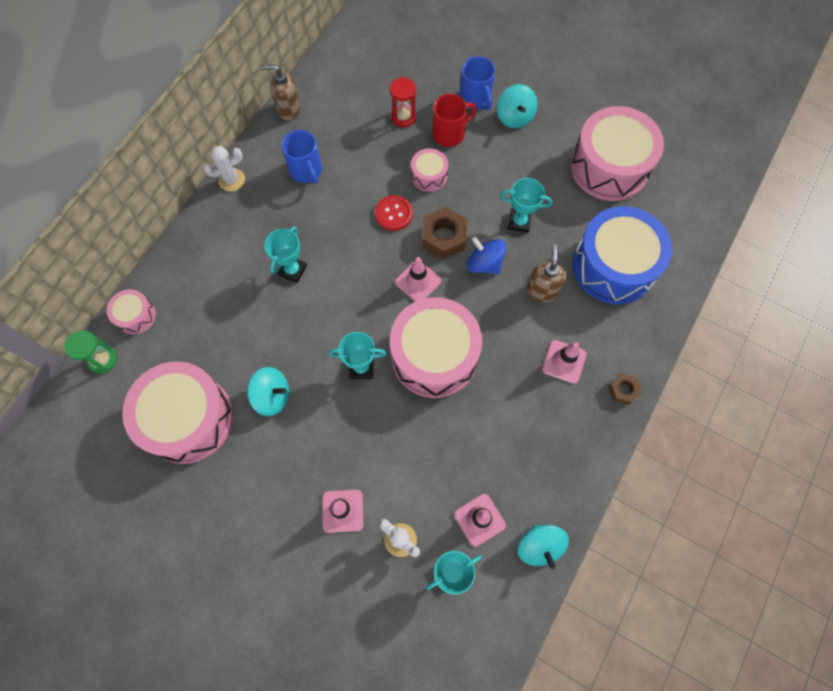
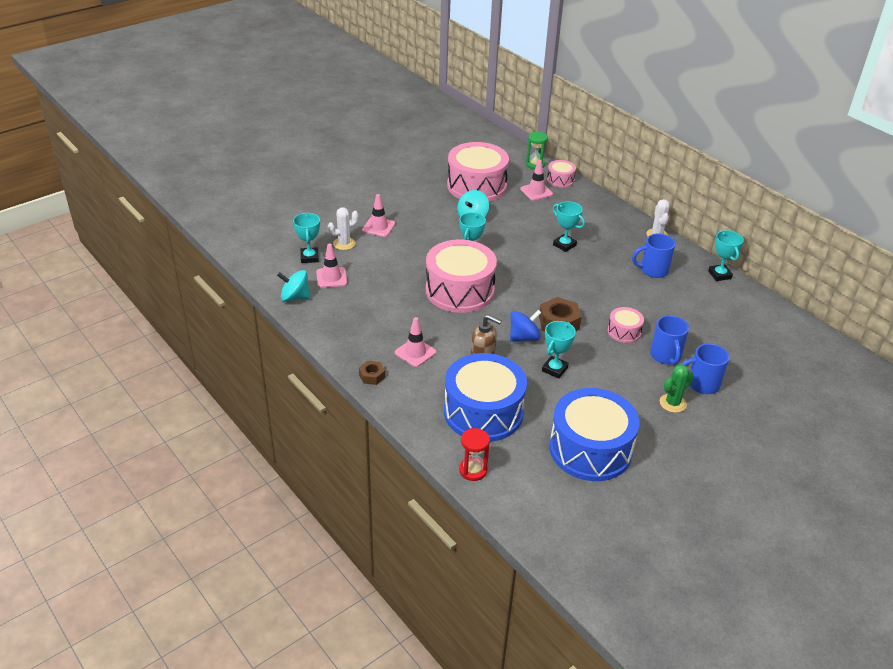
camera: 110 degrees right, 30 degrees down
(288, 109) = (719, 275): brown soap dispenser -> turquoise trophy
(394, 214) = (593, 303): red button -> none
(403, 117) = (693, 334): red hourglass -> red hourglass (473, 470)
(418, 281) = (525, 299): pink traffic cone -> pink traffic cone (536, 191)
(449, 133) = (666, 356): red mug -> blue mug
(514, 117) = (672, 403): turquoise spinning top -> green cactus
(609, 167) = (590, 449): pink drum -> blue drum

